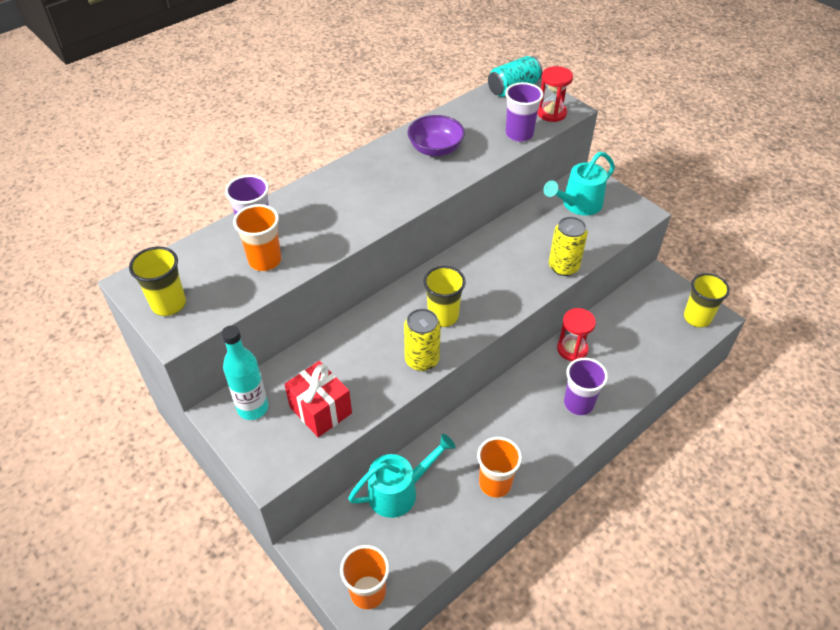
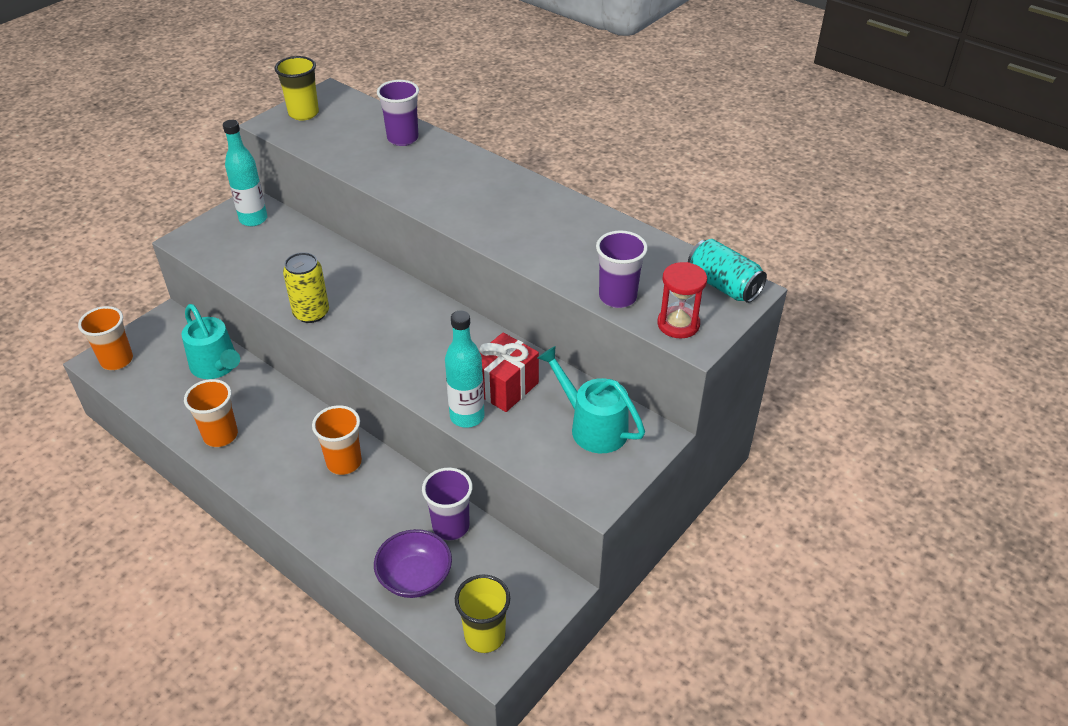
camera: 80 degrees right, 5 degrees down
(265, 261) = (361, 150): orange cup -> orange cup (344, 462)
(320, 410) = (250, 257): red gift -> red gift (504, 387)
(435, 149) = (564, 232): purple bowl -> purple bowl (415, 577)
(443, 316) = (373, 322): yellow cup -> none
(563, 267) = (467, 416): yellow can -> turquoise bottle
(572, 349) = (409, 493): red hourglass -> none
(578, 404) = (325, 502): purple cup -> purple cup (451, 526)

